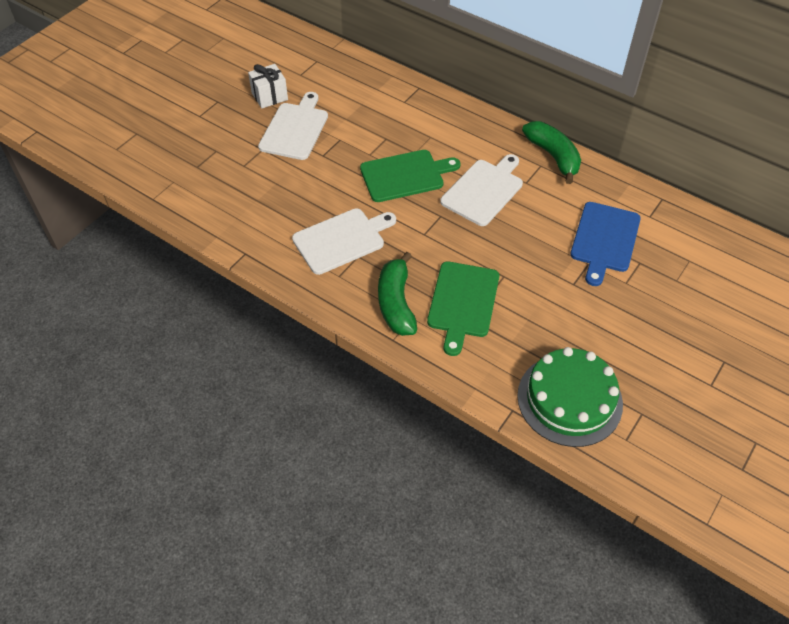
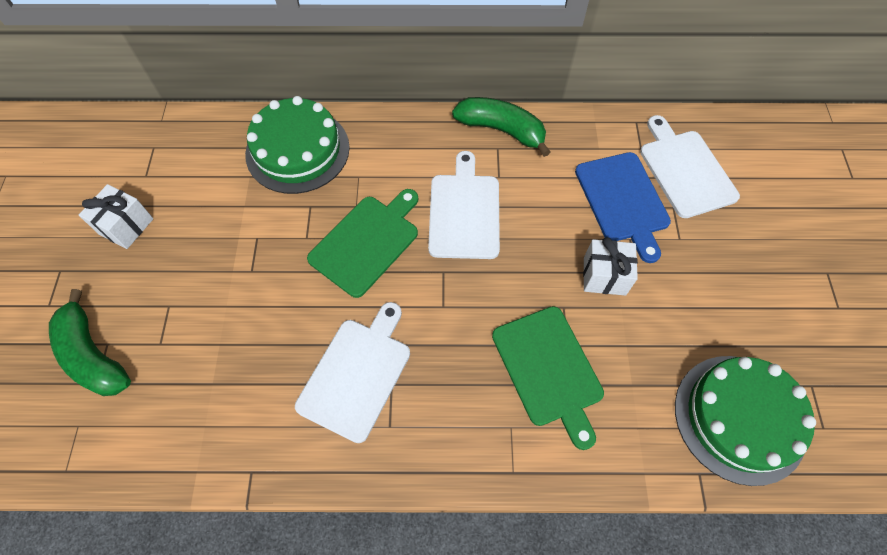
camera: 35 degrees left, 10 degrees up
(295, 129) = (191, 254): white cutting board -> white cutting board (685, 170)
(396, 303) = (480, 420): green banana -> green banana (93, 355)
(403, 103) = (297, 150): none -> green cake
(548, 274) = (604, 276): none -> white gift

